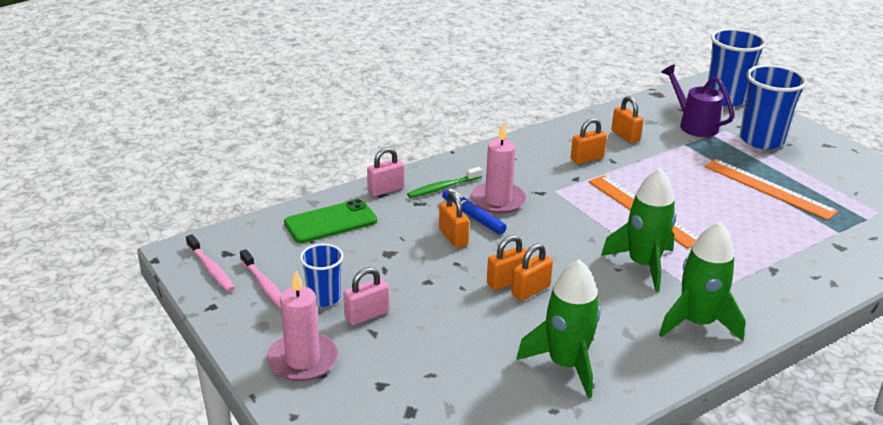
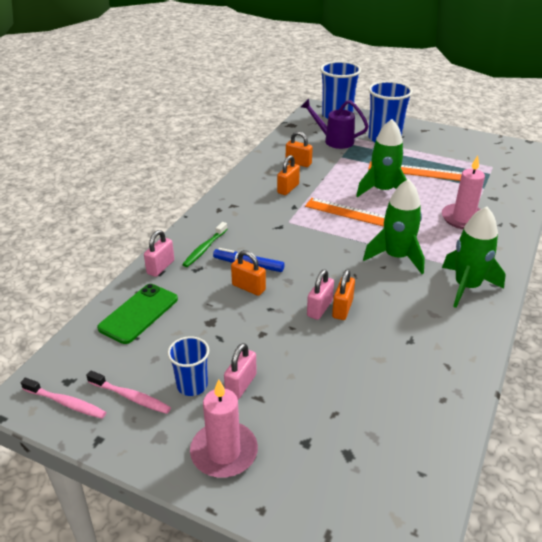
camera: 30 degrees left, 5 degrees up
(498, 201) = (255, 244): pink candle -> pink candle (463, 218)
(507, 281) = (319, 308): orange padlock -> pink padlock
(566, 364) = (418, 358): green rocket -> green rocket (383, 191)

